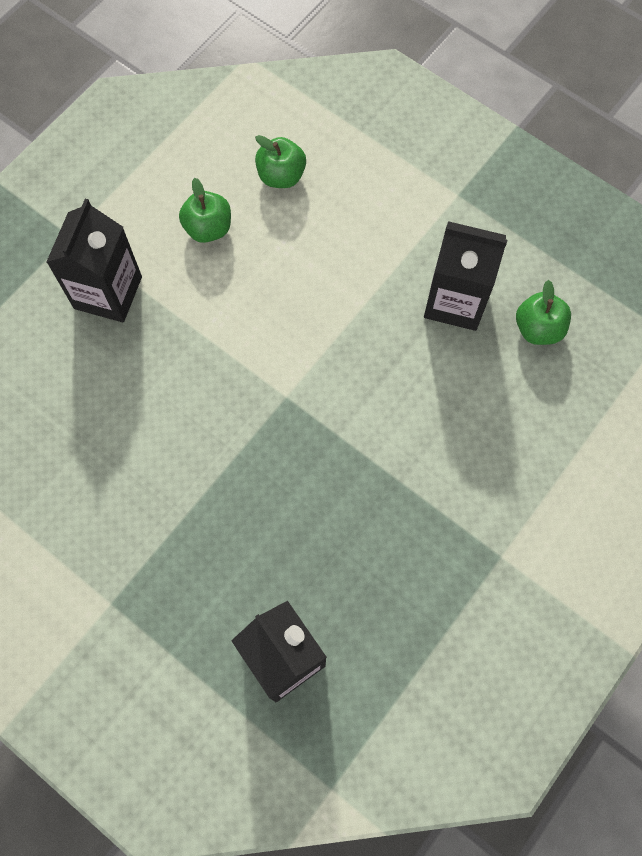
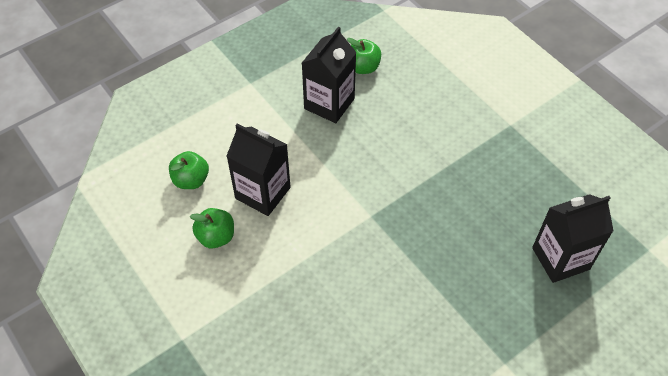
camera: 75 degrees left, 15 degrees down
(108, 292) = (246, 319): black carton -> black carton (263, 193)

